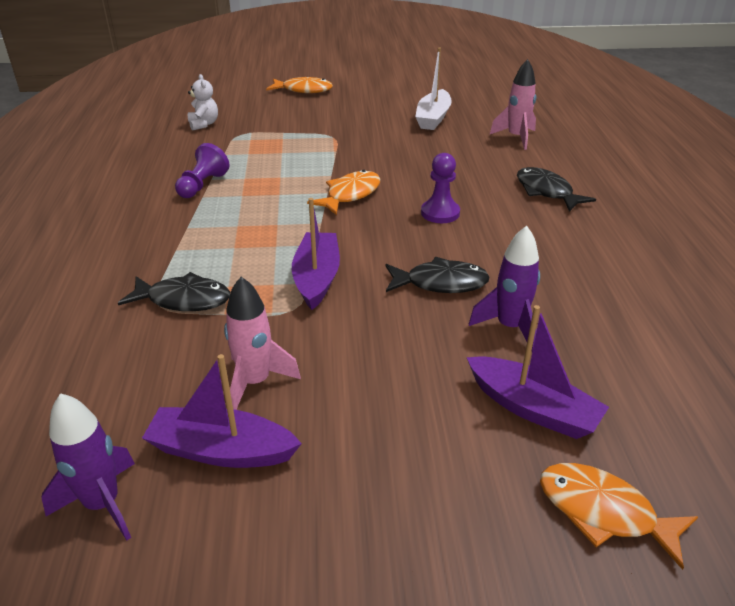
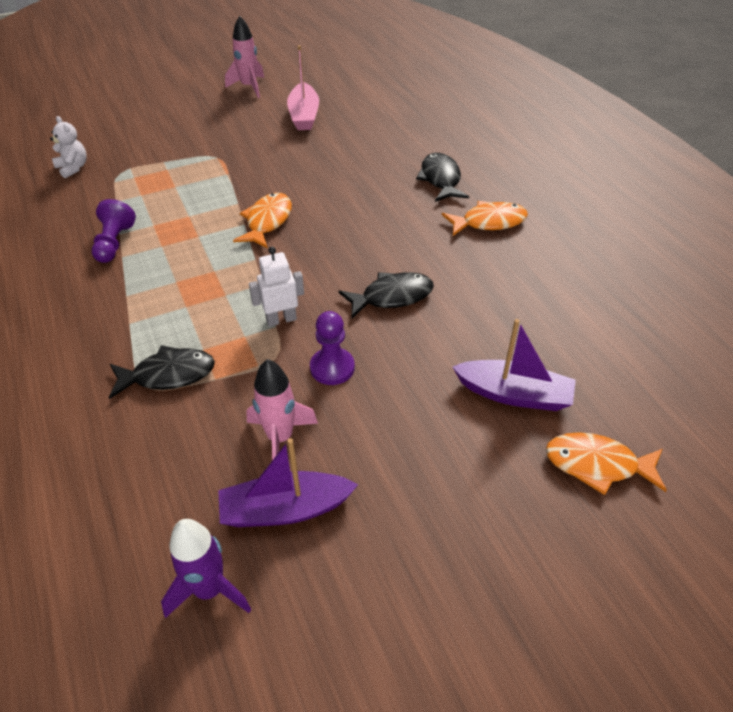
camera: 20 degrees left, 10 degrees up
(303, 90) = (157, 104): orange fish -> orange fish (489, 222)
(317, 278) = (281, 319): purple boat -> white robot
(433, 118) = (304, 115): white boat -> pink boat
(440, 213) = (359, 223): purple pawn -> purple pawn (332, 368)
(509, 327) = (466, 325): purple rocket -> none
(516, 138) = (390, 124): pink rocket -> pink rocket (249, 87)
(546, 191) = (440, 179): black fish -> black fish turned 45 degrees clockwise

